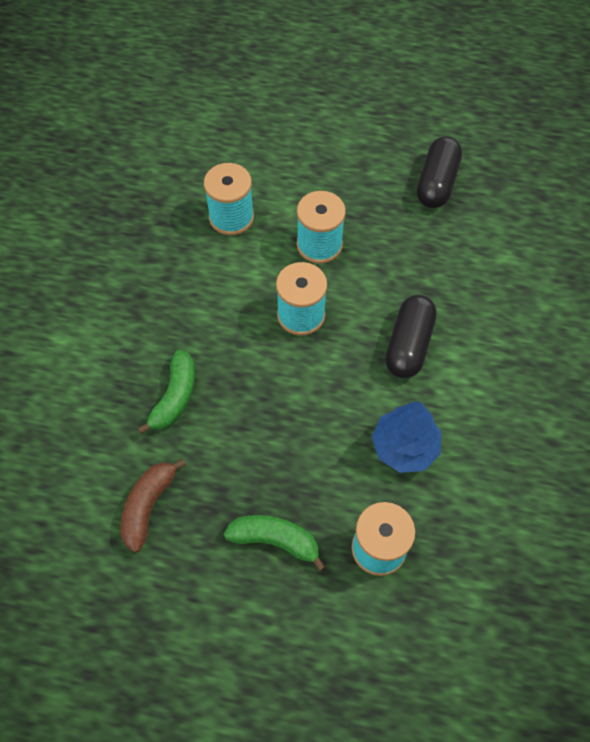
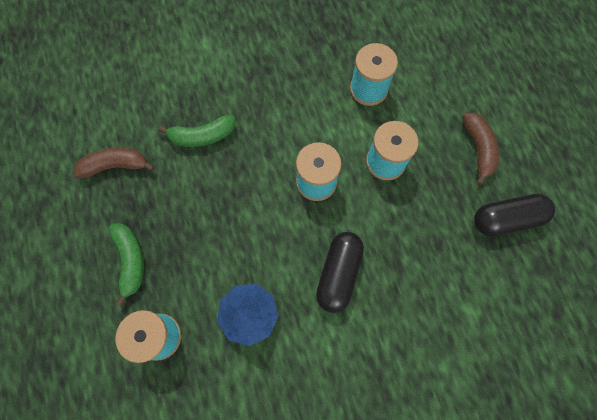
camera: 60 degrees right, 10 degrees up
(356, 165) = (478, 149): none -> brown banana
(409, 345) = (338, 274): black capsule -> black capsule turned 60 degrees counterclockwise

